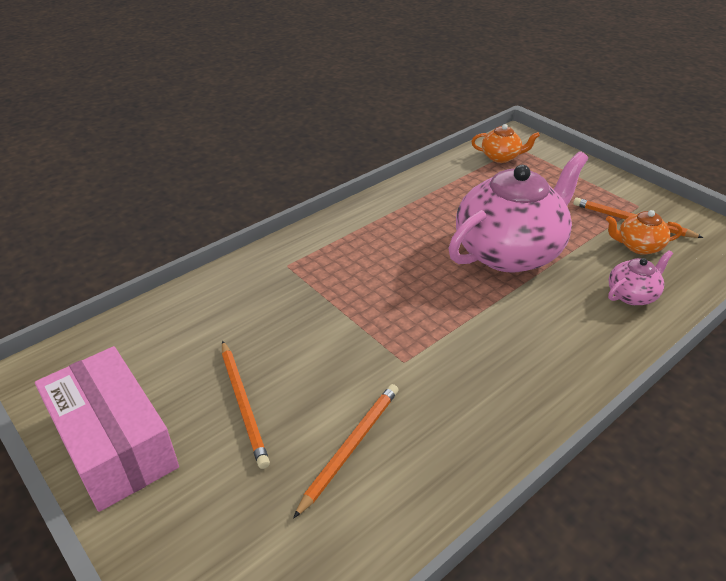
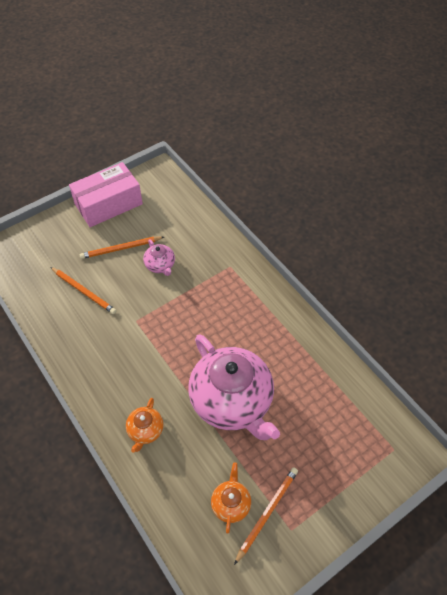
camera: 95 degrees right, 15 degrees up
(501, 157) = (374, 428): orange teapot -> orange teapot (145, 431)
(632, 295) = (173, 474): pink teapot -> pink teapot (160, 265)

